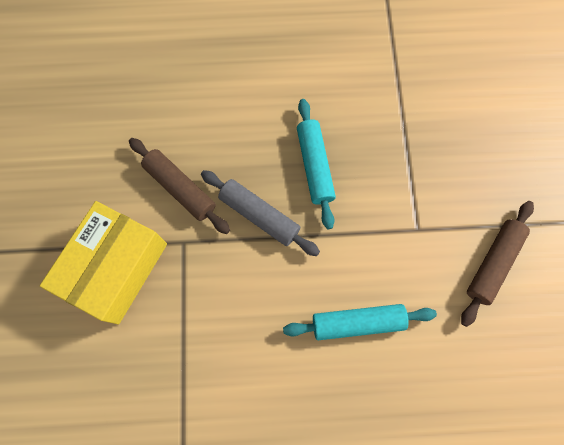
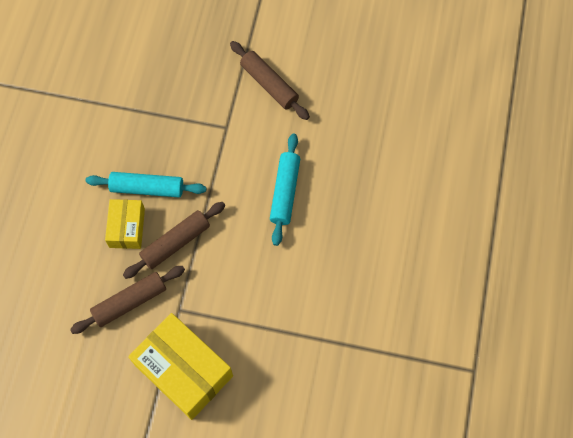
camera: 75 degrees left, 5 degrees down
(259, 215) = (176, 243): grey rolling pin -> brown rolling pin
(263, 160) = (127, 228): none -> yellow box

